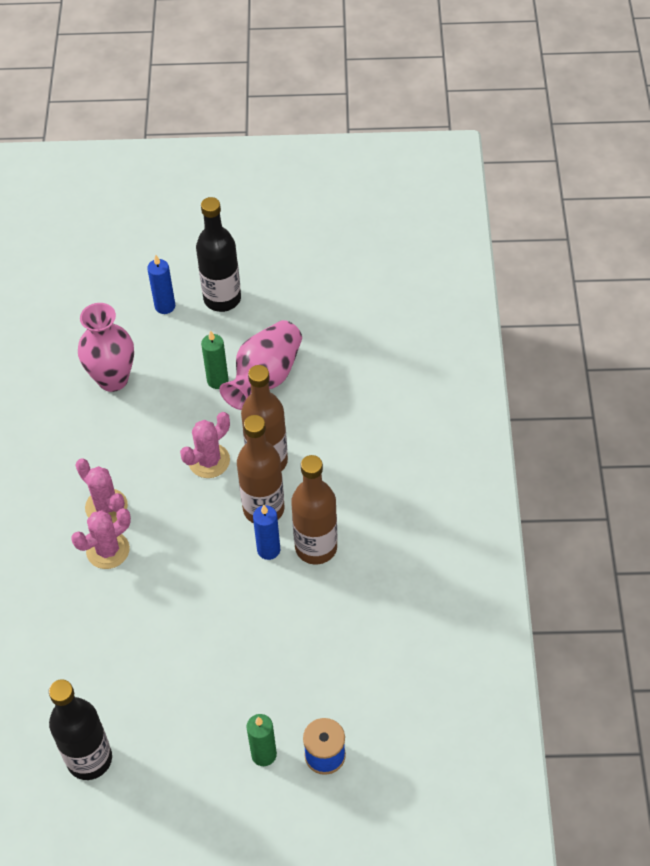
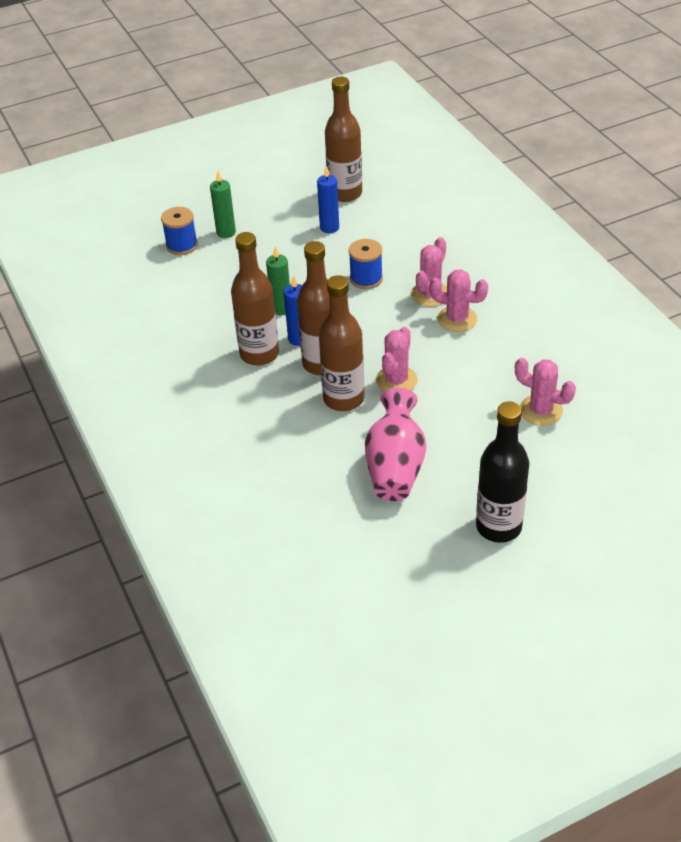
camera: 155 degrees right, 10 degrees down
(89, 759) = (345, 193): black bottle -> brown bottle
(113, 379) = (541, 410): pink vase -> pink cactus
(155, 602) = (366, 279): none -> blue spool
(165, 306) = (552, 495): blue candle -> blue candle (329, 227)
(217, 380) = (440, 446): green candle -> green candle (281, 309)

